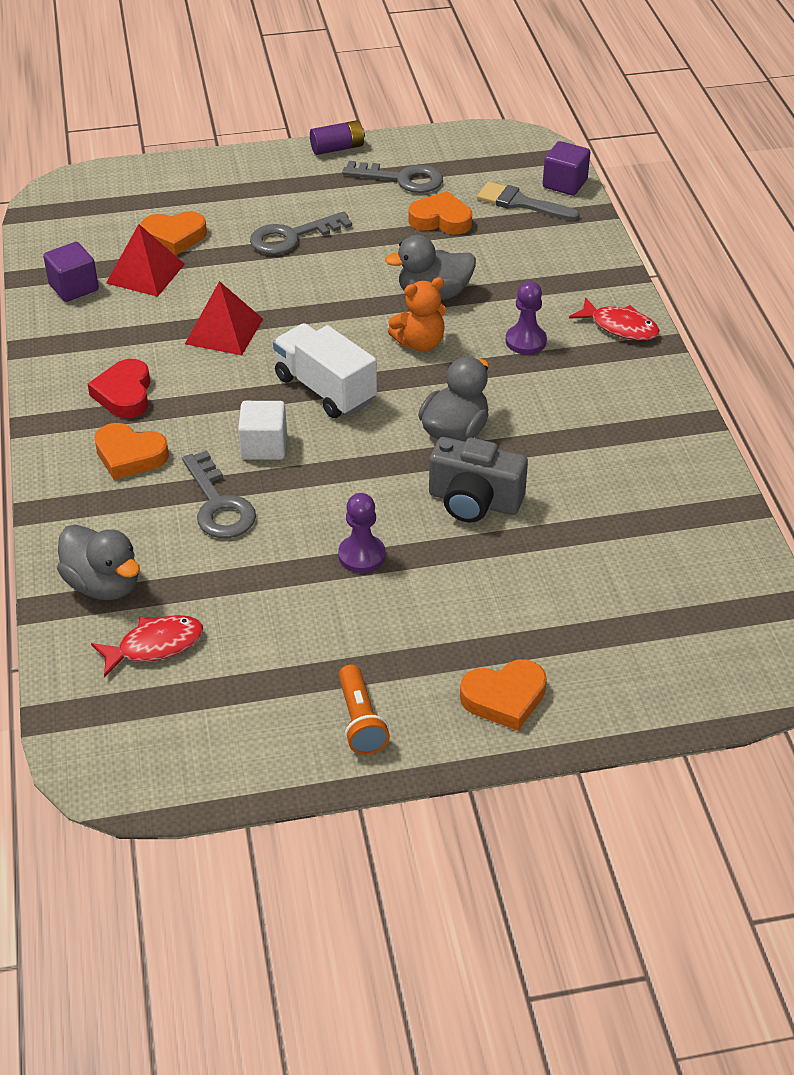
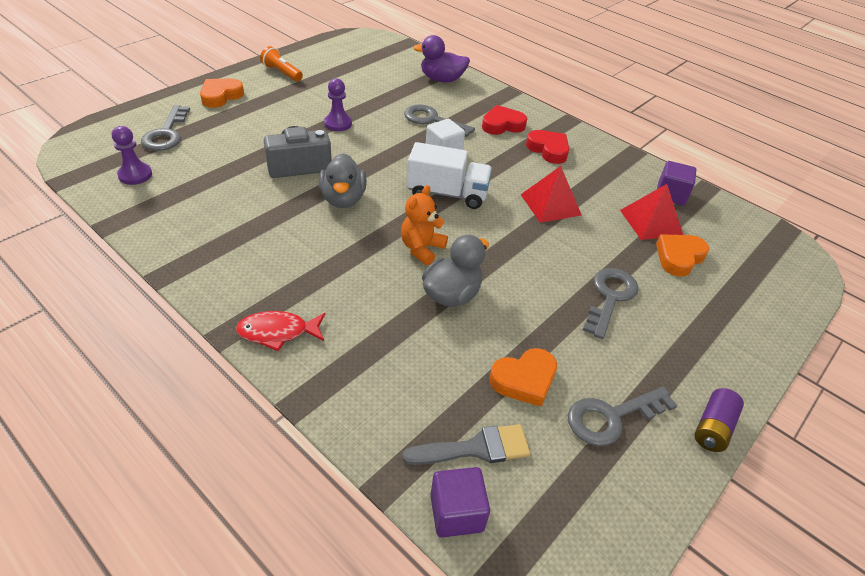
camera: 140 degrees right, 0 degrees up
(104, 584) = (442, 79): grey duck -> purple duck
(130, 456) = (502, 125): orange heart -> red heart
(155, 646) = (394, 69): red fish -> none
(525, 341) = (347, 283): purple pawn -> purple pawn (135, 175)
(629, 640) = (166, 133): none -> grey key

